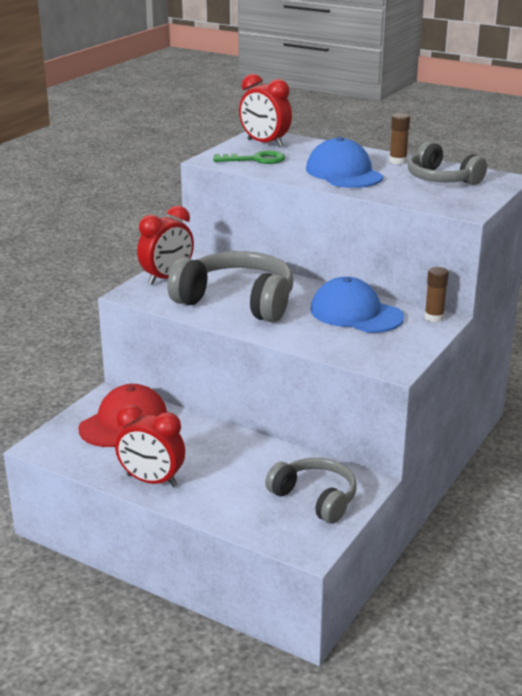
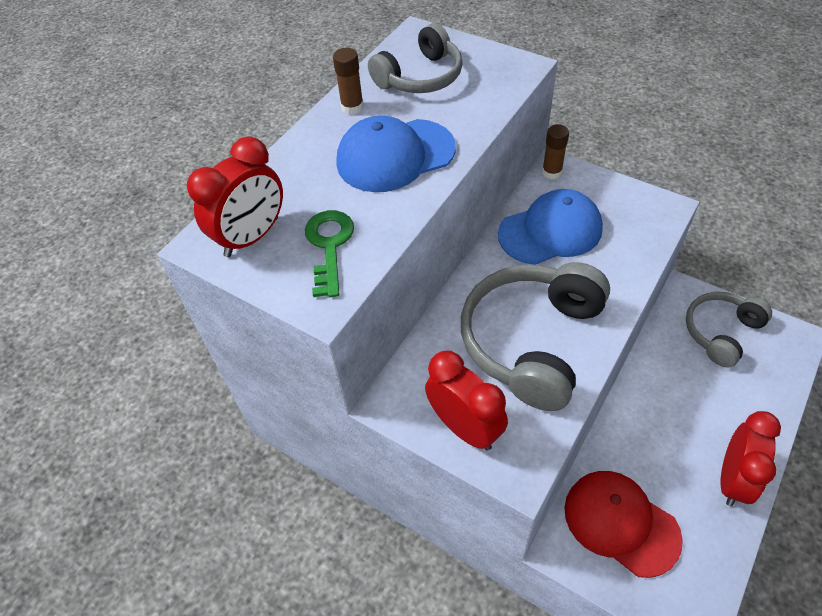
camera: 85 degrees left, 25 degrees up
(356, 313) = (550, 231): blue cap -> blue cap turned 150 degrees counterclockwise

